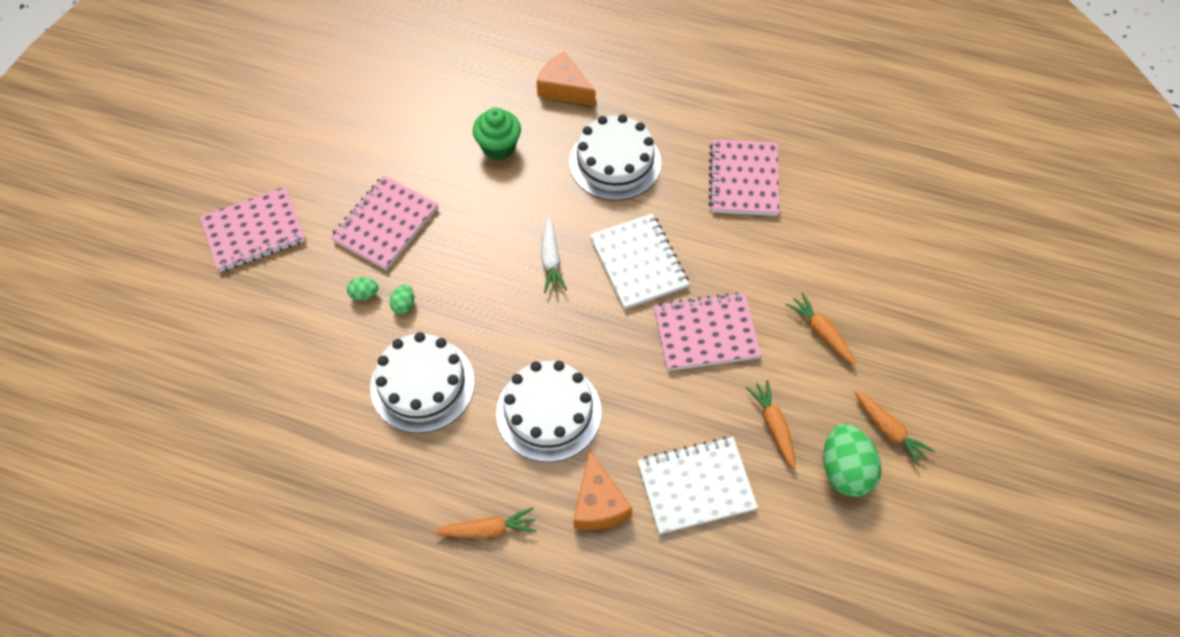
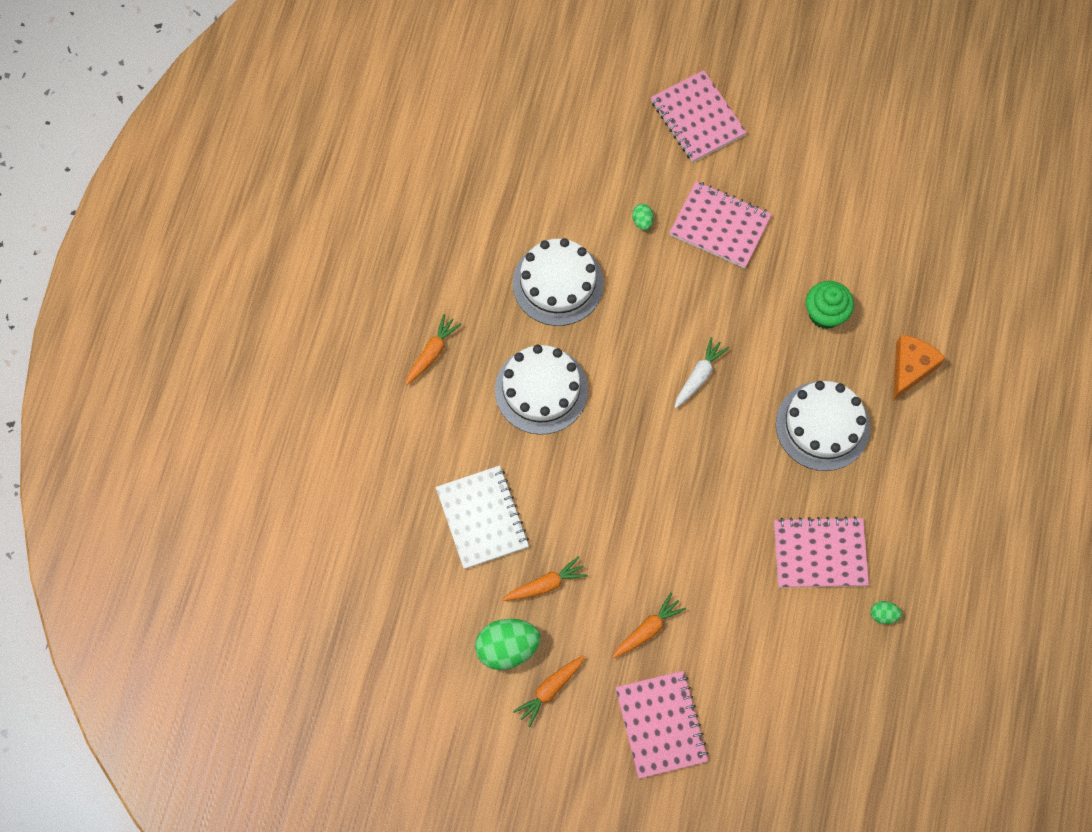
camera: 85 degrees right, 10 degrees up
(404, 305) = (635, 256): green egg -> green egg (883, 615)
(488, 529) = (432, 353): orange carrot -> orange carrot turned 135 degrees counterclockwise
(551, 260) = (698, 376): white carrot -> white carrot turned 135 degrees clockwise
(598, 503) = (460, 438): orange cheese -> none
(638, 263) = (705, 456): white notebook -> none
(706, 333) = (635, 521): pink notebook -> pink notebook (661, 725)

